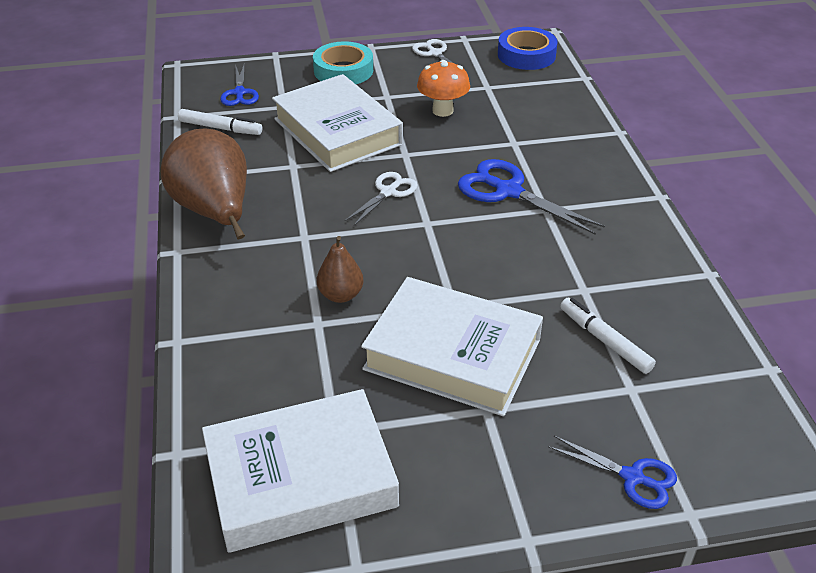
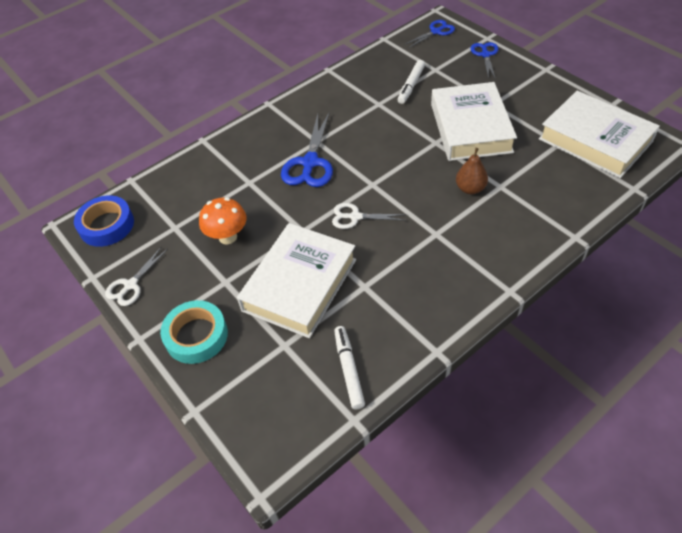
camera: 115 degrees left, 10 degrees up
(215, 212) = (454, 297): brown pear -> none
(239, 93) = (282, 395): blue scissors -> blue scissors (436, 32)

